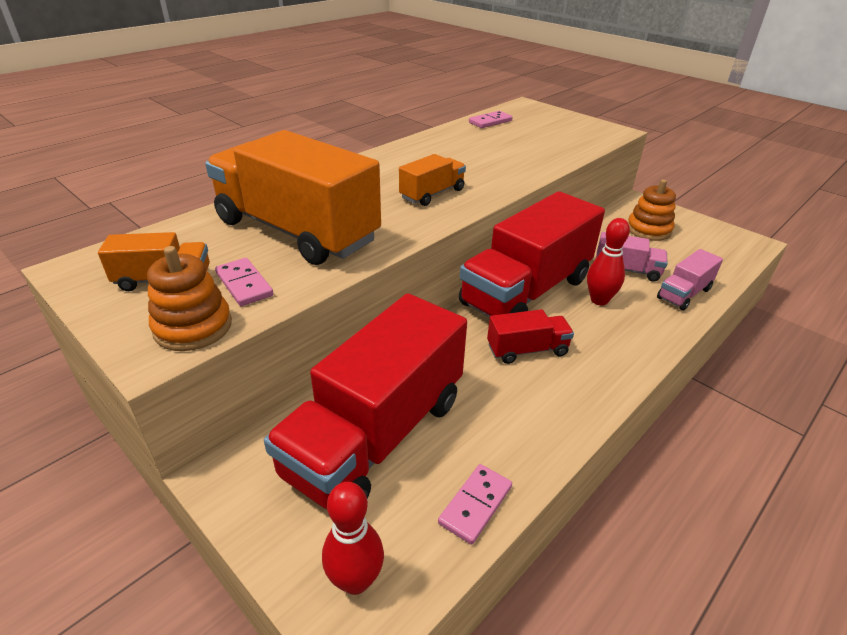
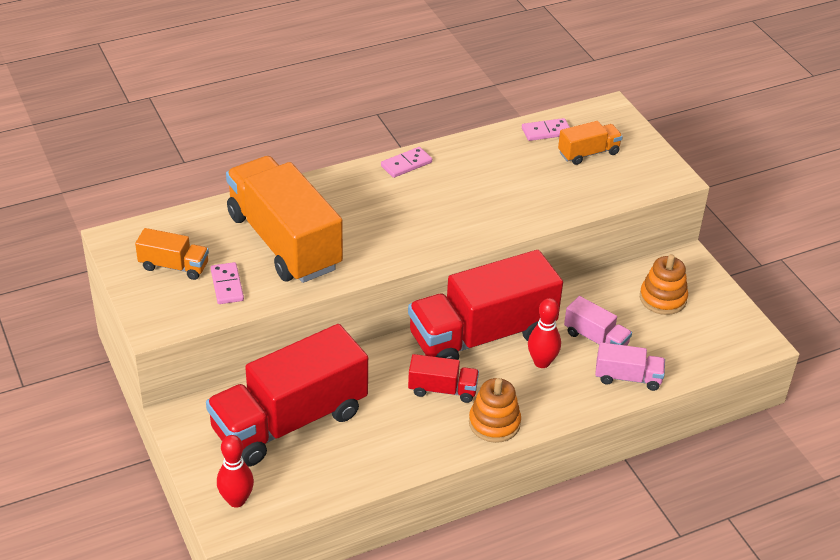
camera: 20 degrees right, 5 degrees up
(193, 327) = (183, 312): orange stacking toy -> orange stacking toy (494, 423)
(432, 194) = (418, 226): orange truck -> orange truck (588, 153)
(475, 505) = (330, 484): pink domino -> pink domino (406, 164)
(684, 293) = (628, 377): pink truck -> pink truck turned 150 degrees counterclockwise

